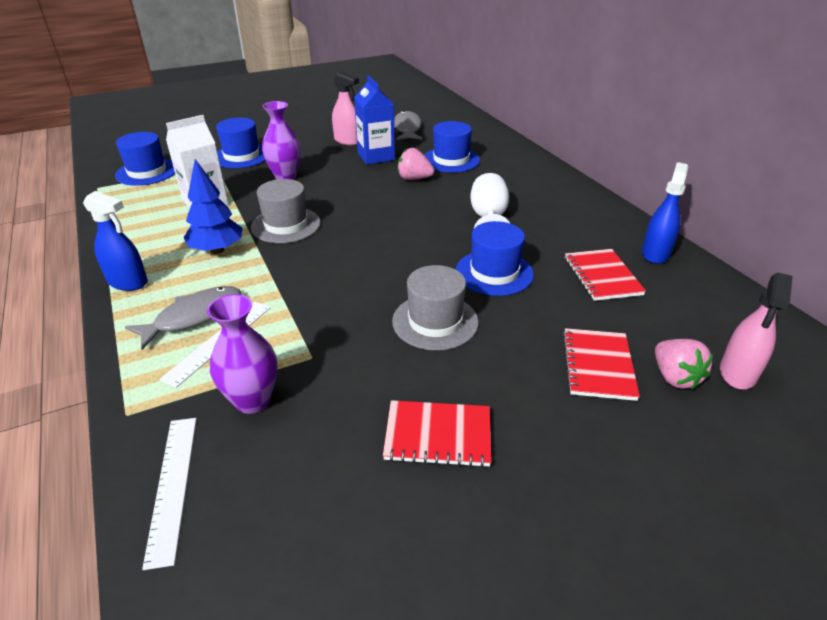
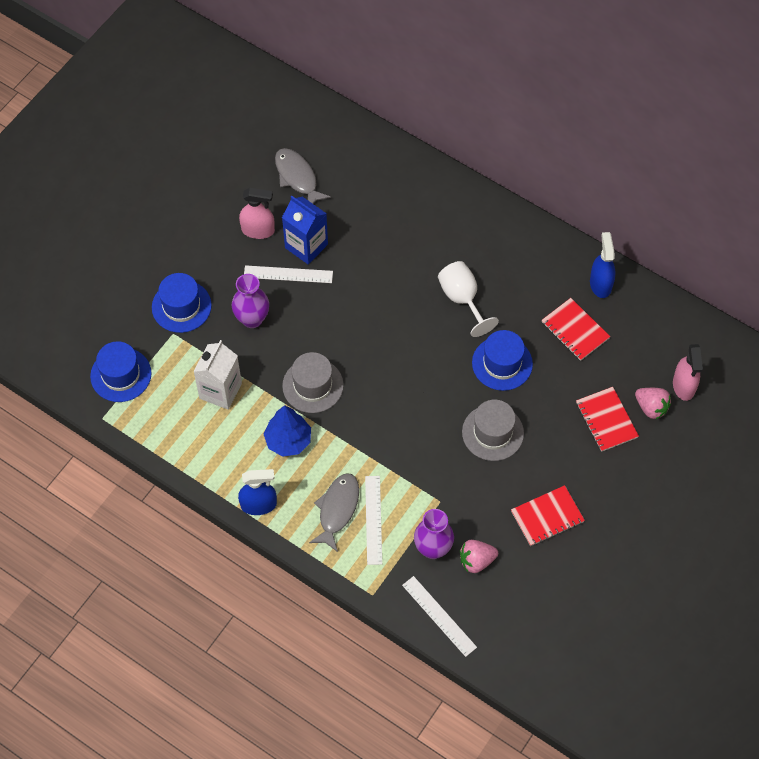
camera: 30 degrees left, 25 degrees up
(344, 164) = (288, 274): none -> white ruler
(414, 178) = (366, 267): pink strawberry -> pink strawberry (476, 561)
(451, 160) = (377, 219): blue hat -> none

